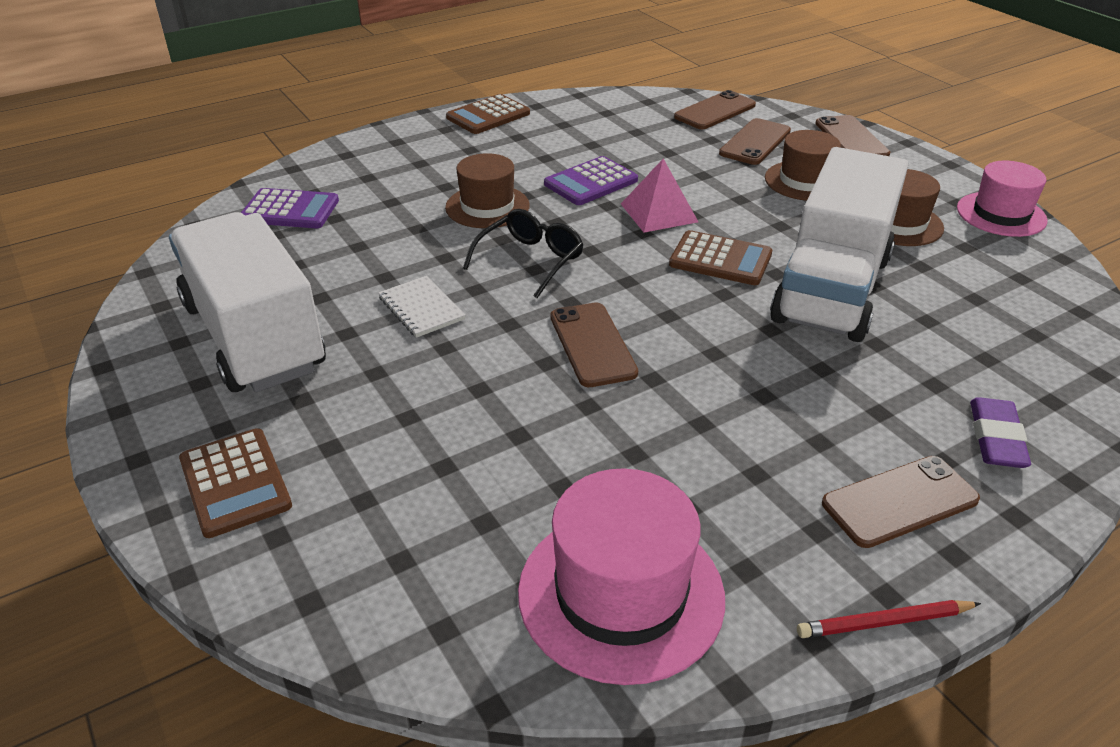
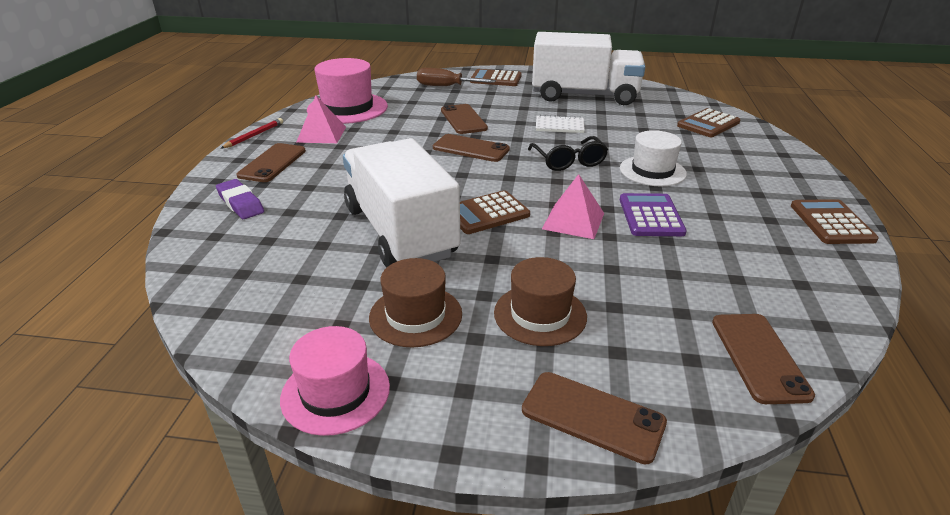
camera: 130 degrees right, 5 degrees down
(290, 210) = (708, 124): purple calculator -> brown calculator
(350, 529) = (446, 86): none -> brown screwdriver
(487, 207) = (652, 171): brown hat -> white hat
(755, 142) = (649, 336): brown phone -> brown phone (463, 119)
(756, 531) = (321, 134): none -> pink pyramid

